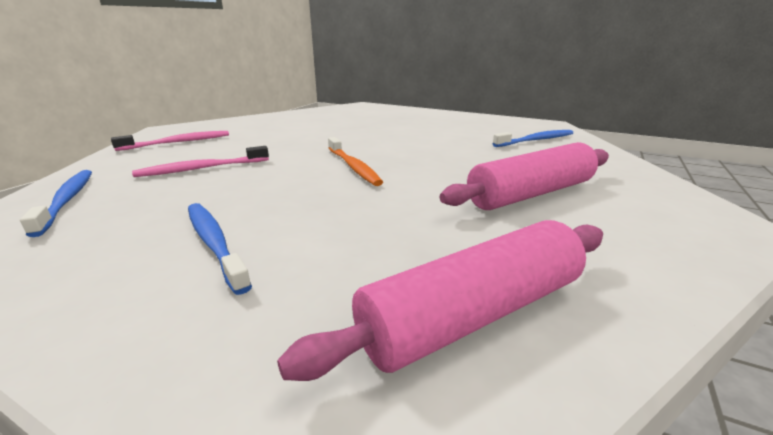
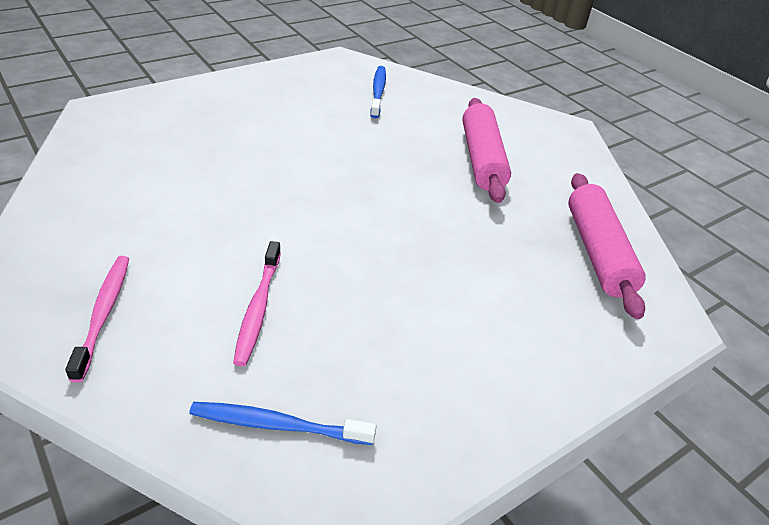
camera: 65 degrees left, 15 degrees up
(214, 243) = (460, 328): blue toothbrush -> none
(353, 167) = (352, 210): orange toothbrush -> none

